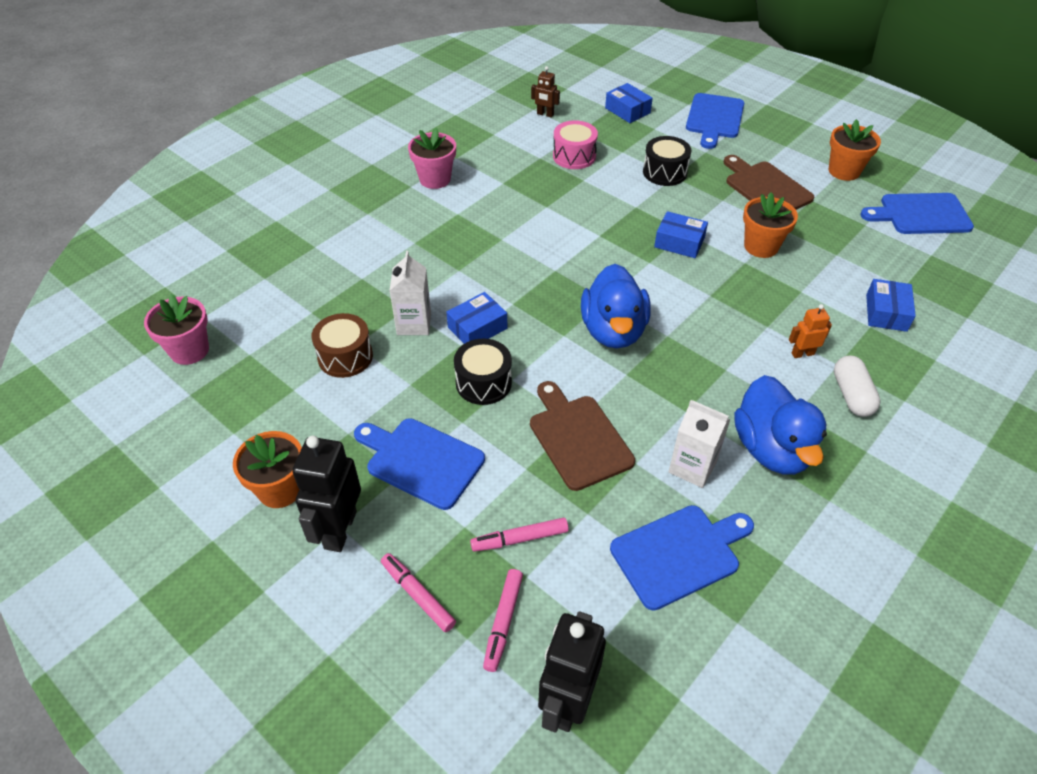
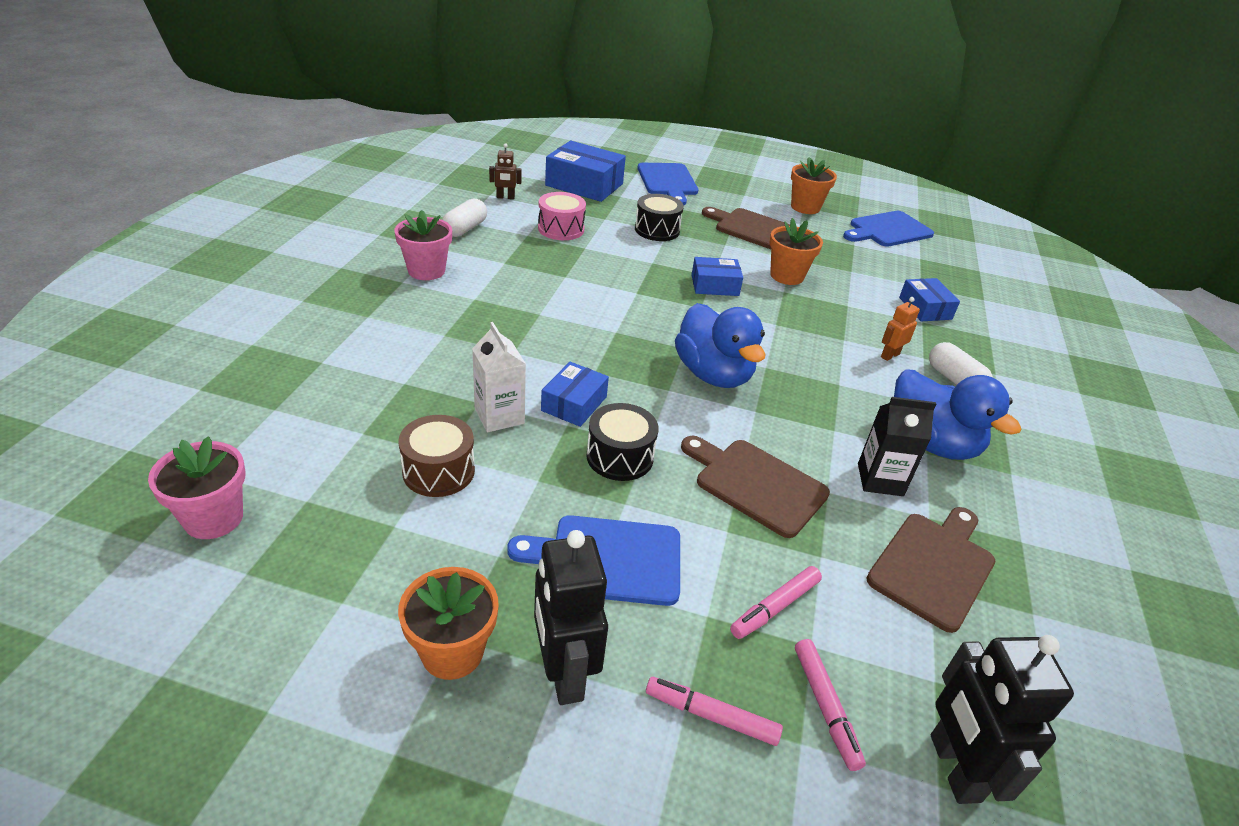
camera: 30 degrees left, 10 degrees down
(490, 142) = (465, 229): none -> white capsule
(627, 110) = (584, 185): blue box -> blue box, size x1.69
(679, 554) = (933, 566): blue cutting board -> brown cutting board
(692, 467) = (880, 479): white carton -> black carton

